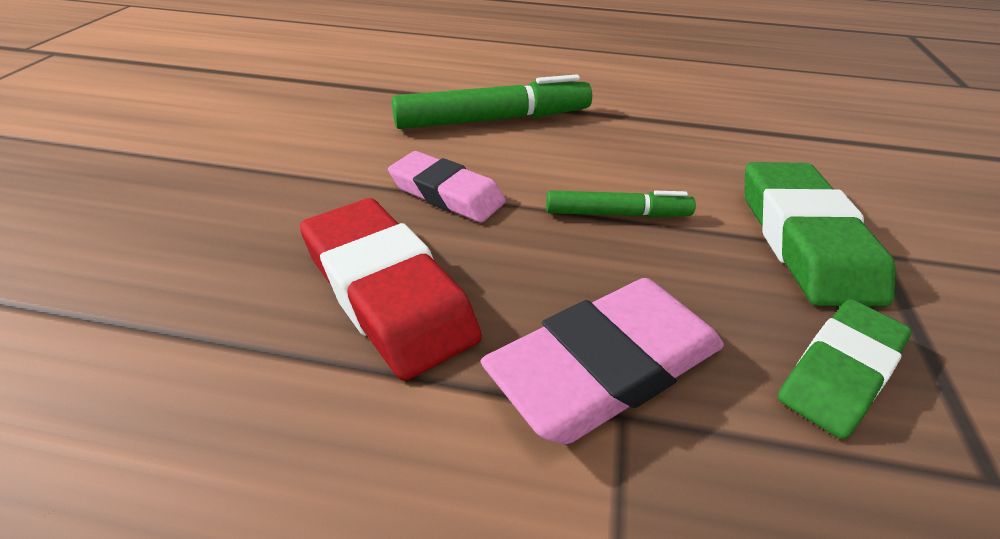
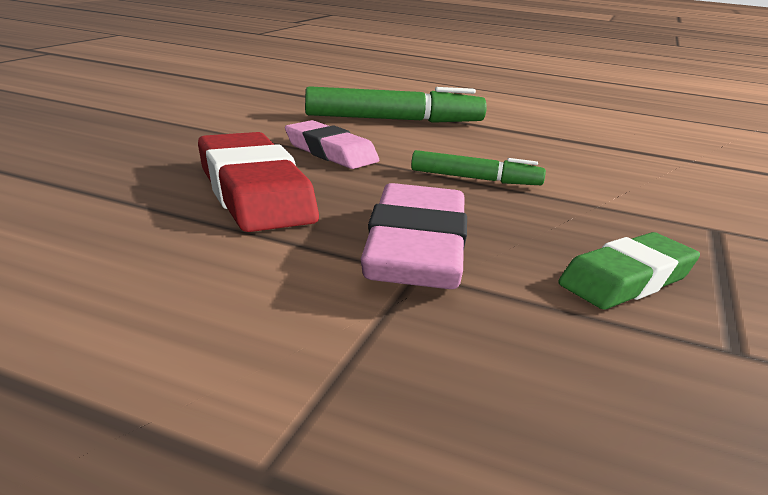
camera: 10 degrees right, 15 degrees down
(606, 367) = (416, 249): pink eraser -> pink eraser turned 60 degrees counterclockwise
(804, 240) = (644, 212): green eraser -> none

